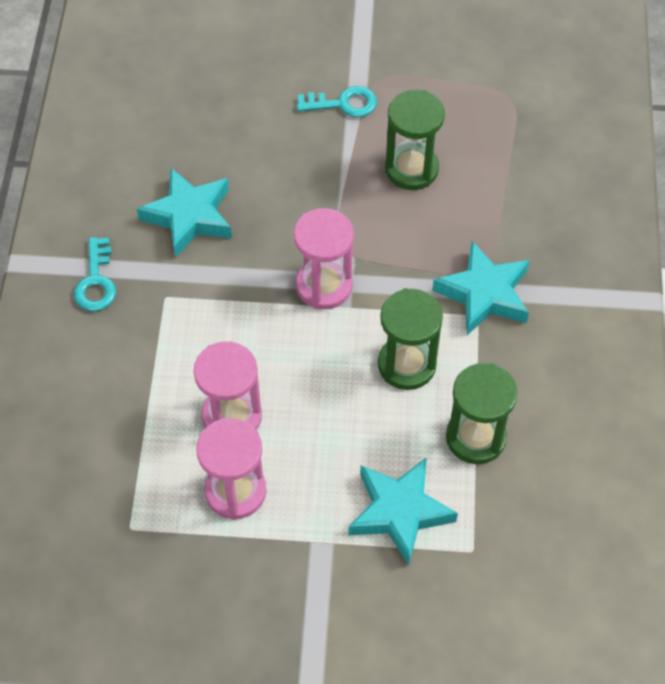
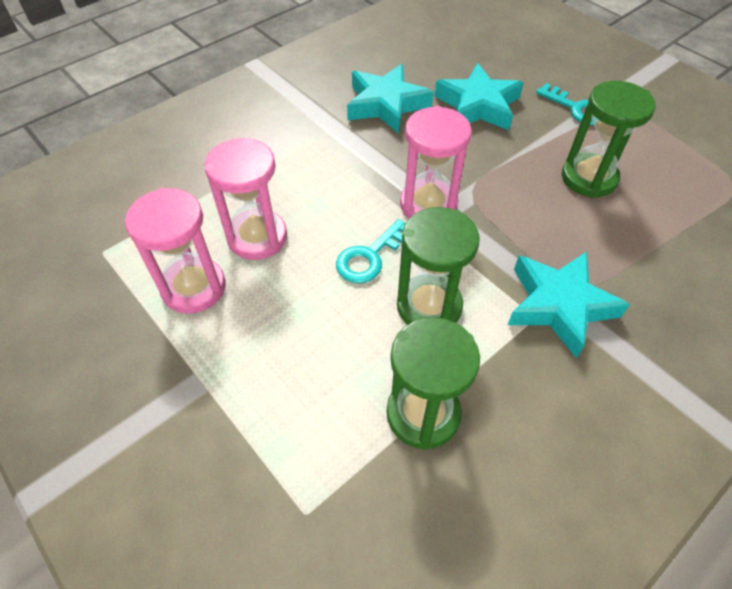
camera: 45 degrees right, 5 degrees down
(96, 281) = (283, 100): turquoise key -> turquoise key (370, 256)
(399, 512) = (286, 416): turquoise star -> turquoise star (478, 106)

